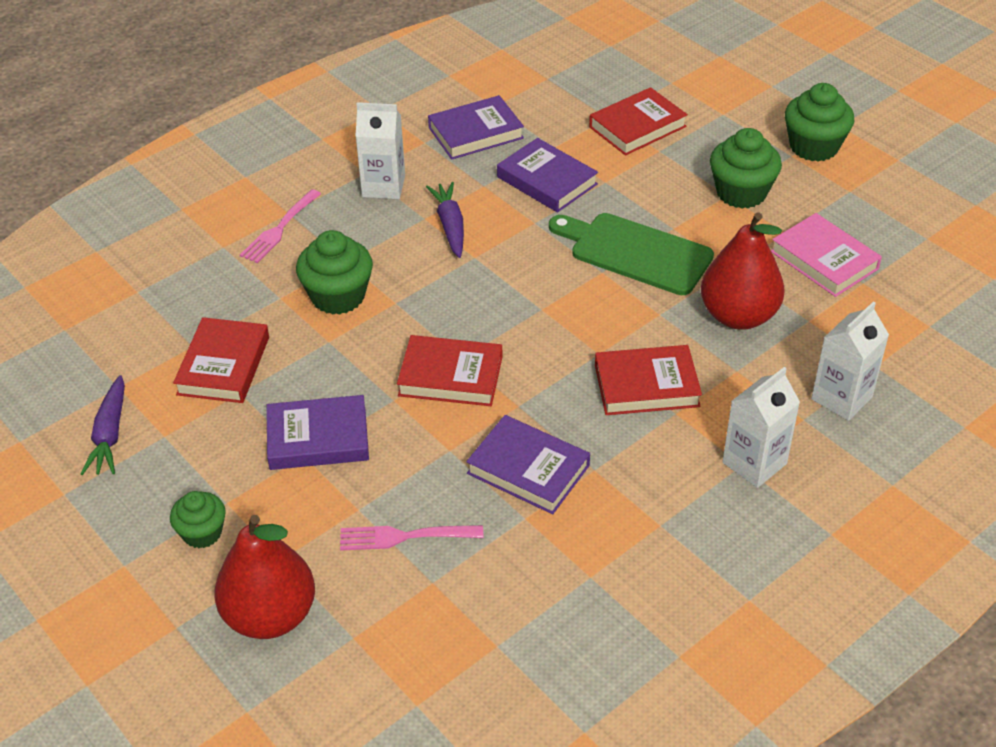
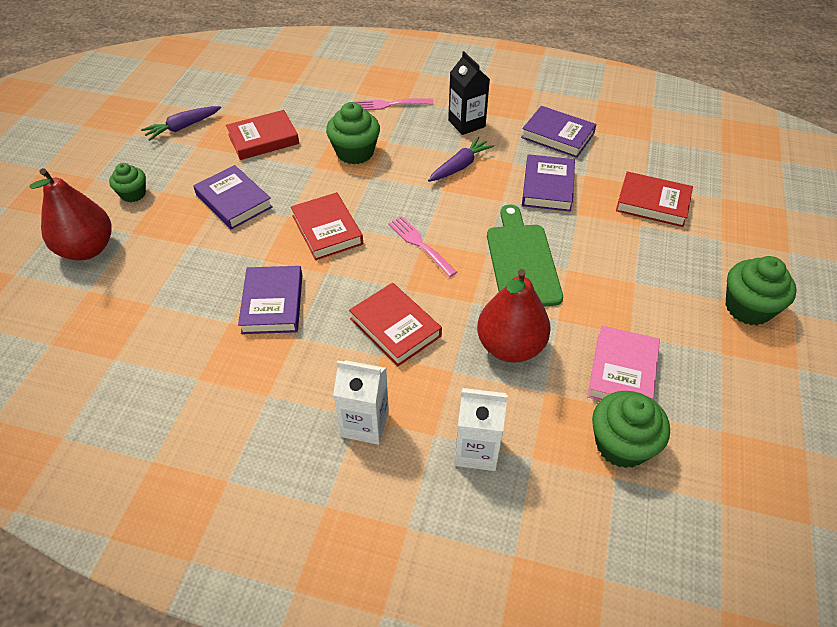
camera: 55 degrees right, 5 degrees up
(383, 186) = (466, 123): white carton -> black carton
(404, 536) = (179, 274): pink fork -> pink fork (420, 244)
(741, 192) = (645, 289): green cupcake -> green cupcake (621, 444)

